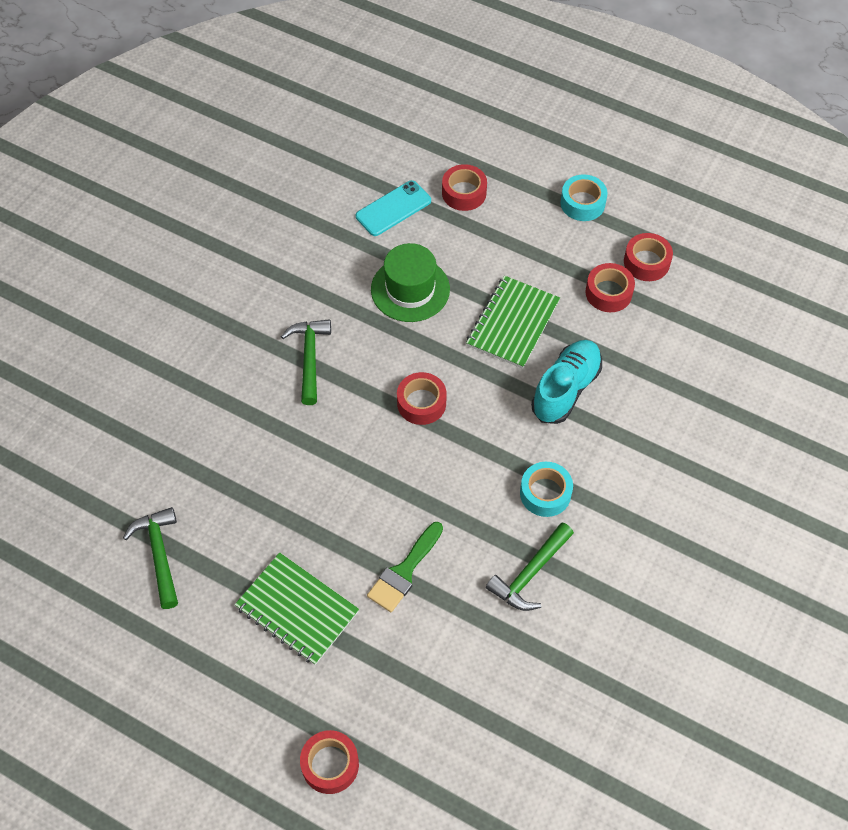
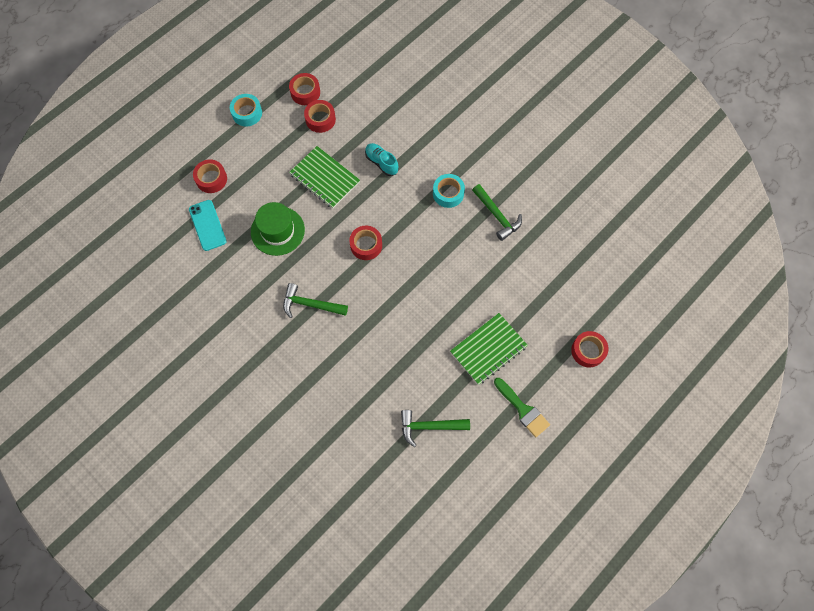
camera: 75 degrees left, 10 degrees up
(404, 572) = (478, 283): green brush -> green brush (523, 410)
(566, 389) = (381, 162): turquoise shoe -> turquoise shoe, size x0.66

